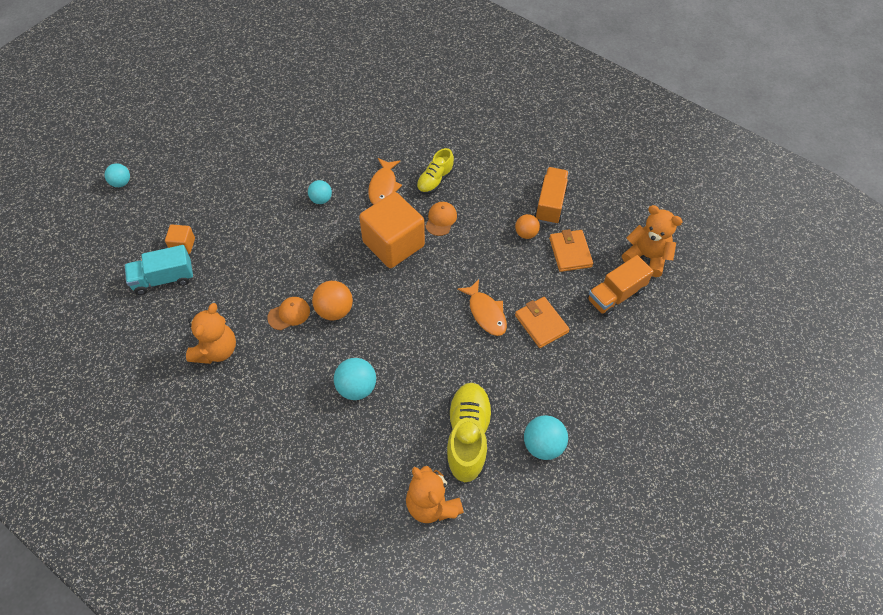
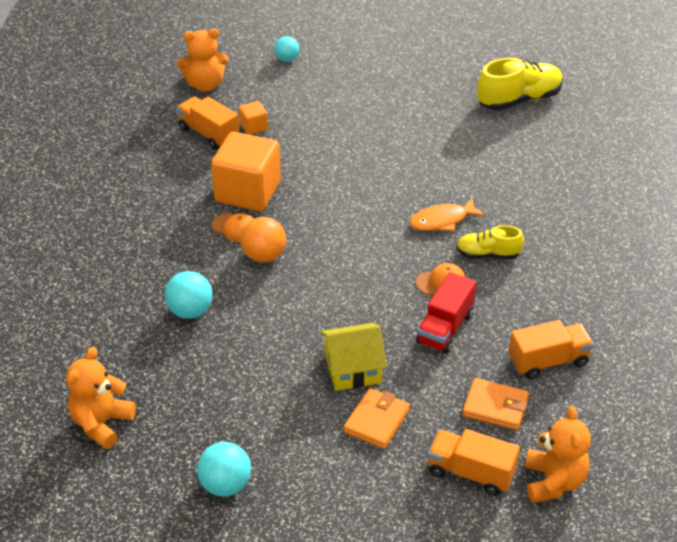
camera: 60 degrees right, 15 degrees down
(163, 279) = (209, 134): turquoise truck -> orange truck
(216, 350) = (161, 201): orange teddy bear -> orange teddy bear (205, 84)
(321, 199) = (385, 186): turquoise ball -> none
(393, 244) = (378, 260): orange cube -> orange cube (248, 192)
(467, 436) = (194, 418): yellow shoe -> yellow shoe (519, 100)
(485, 241) = (445, 328): none -> red truck
(486, 313) = (353, 369): orange fish -> yellow house
(526, 233) = (486, 358): orange ball -> none
(570, 252) = (495, 407): orange wallet -> orange wallet turned 60 degrees clockwise

